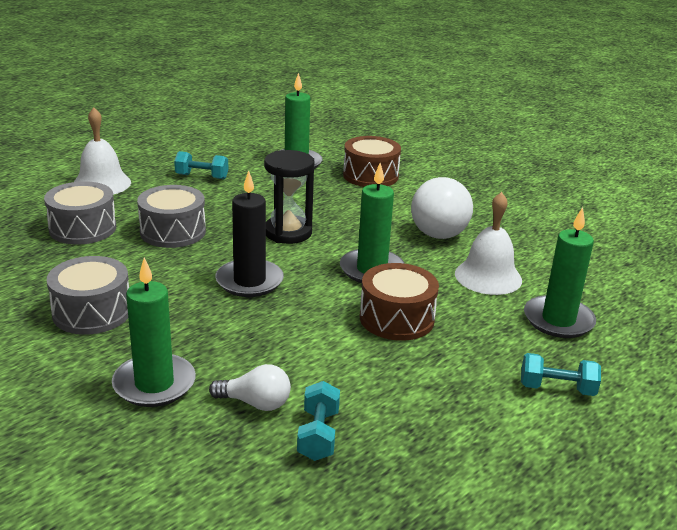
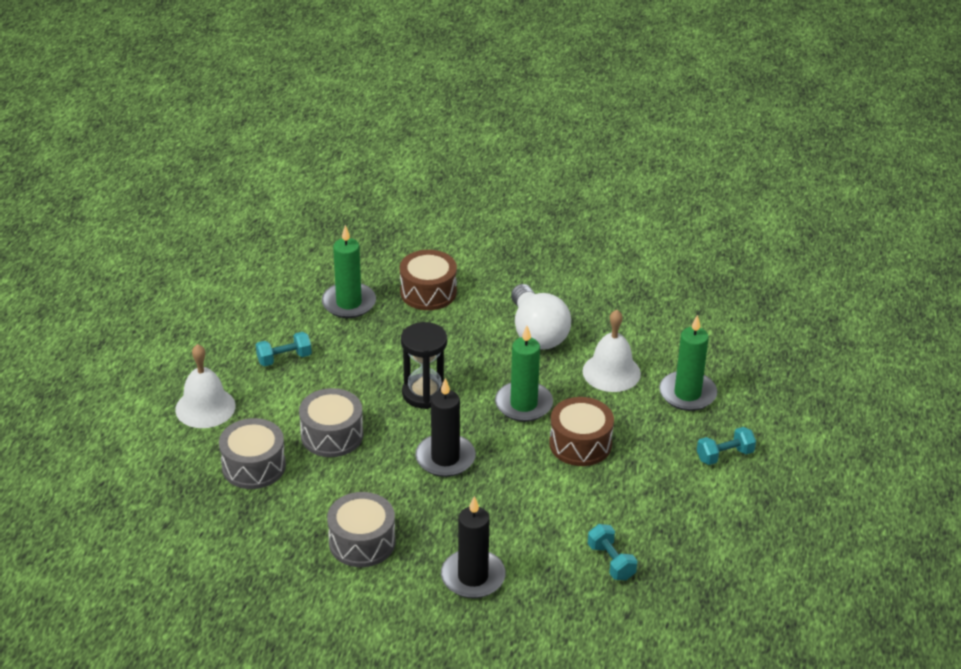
camera: 30 degrees left, 10 degrees up
(154, 384) = (473, 577): green candle -> black candle
(255, 403) = (552, 558): white light bulb -> none

